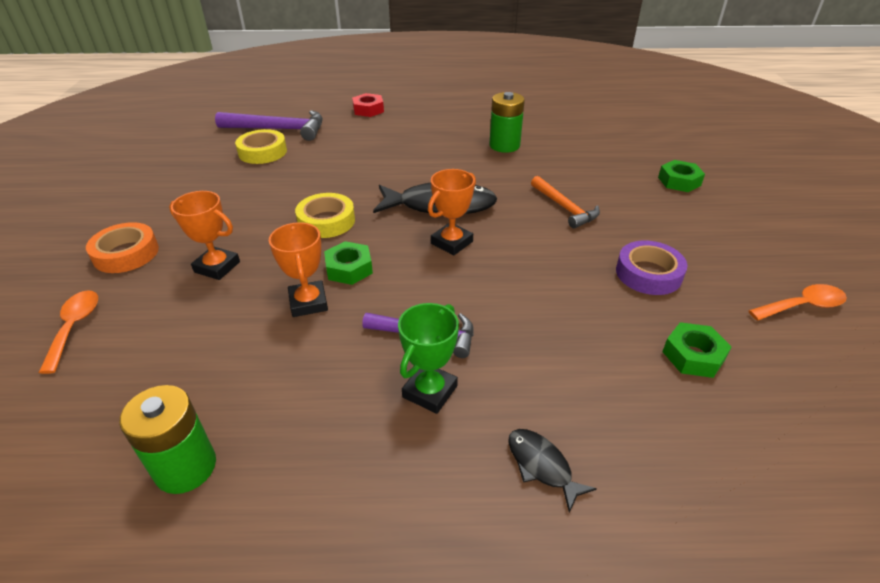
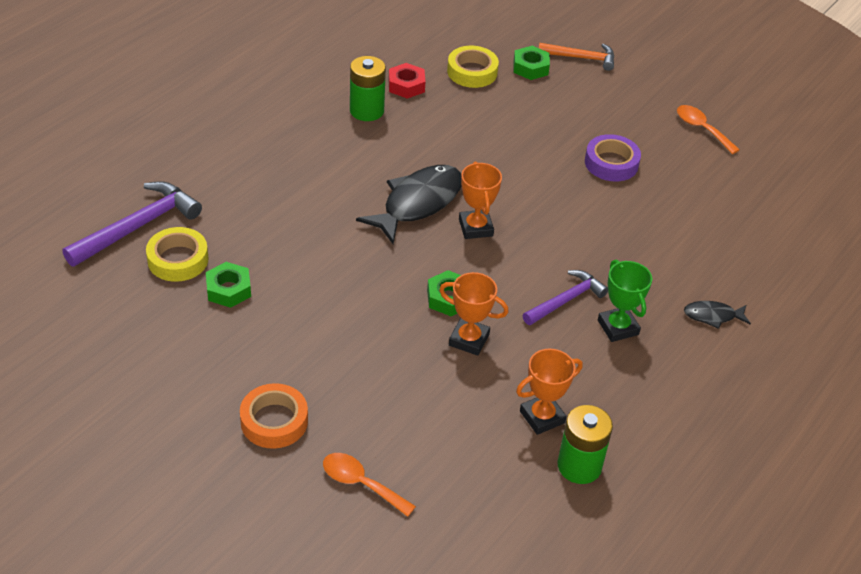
camera: 55 degrees left, 5 degrees up
(217, 267) = (362, 371): orange trophy -> orange trophy (542, 417)
(326, 221) = (365, 278): yellow tape -> yellow tape (472, 72)
(368, 110) = (178, 146): red nut -> red nut (406, 85)
(564, 208) = (497, 144): orange hammer -> orange hammer (581, 58)
(693, 356) = (695, 202): green nut -> green nut (228, 289)
(802, 306) = (701, 129): orange spoon -> orange spoon turned 60 degrees counterclockwise

